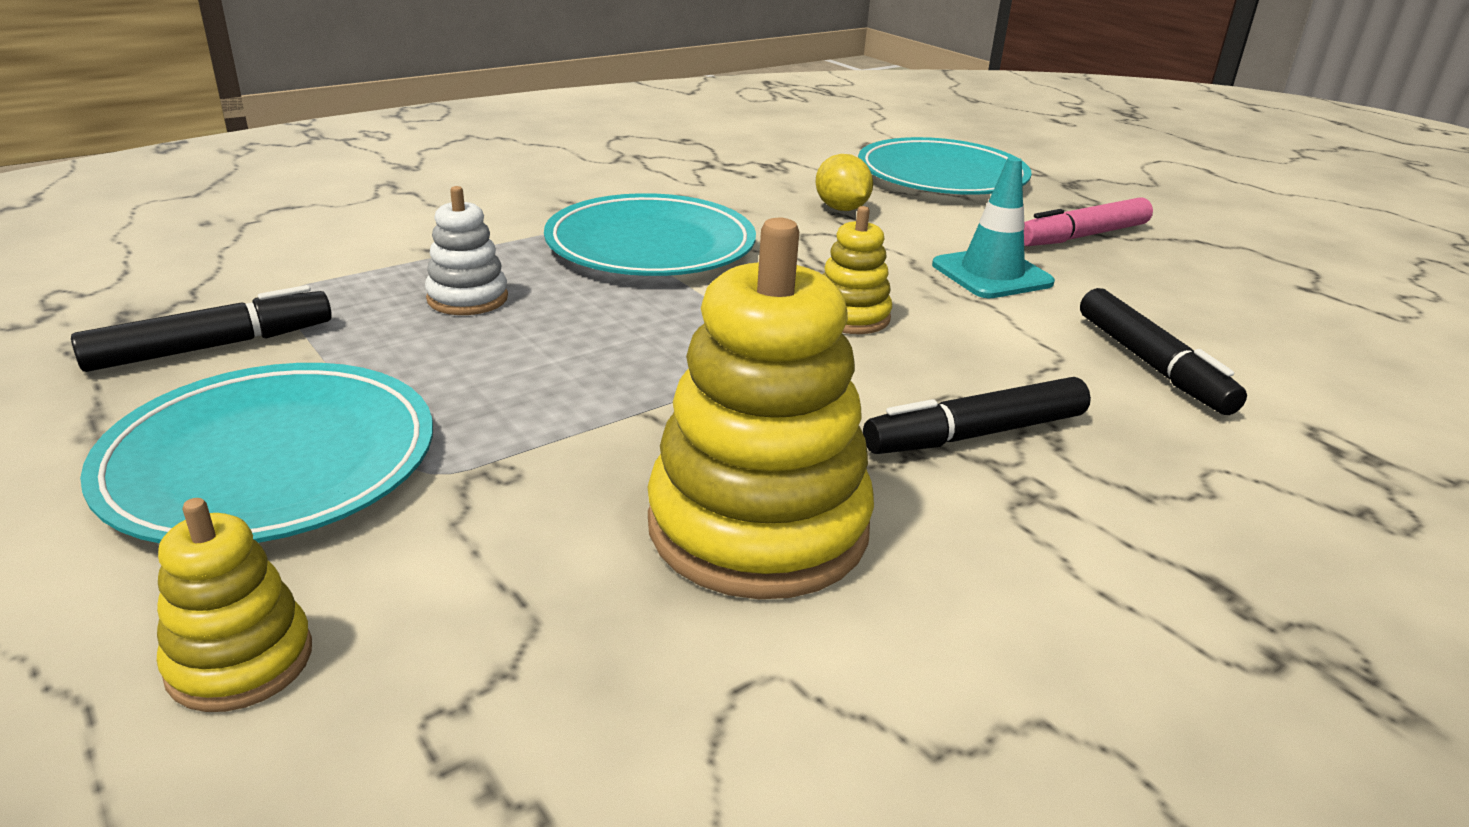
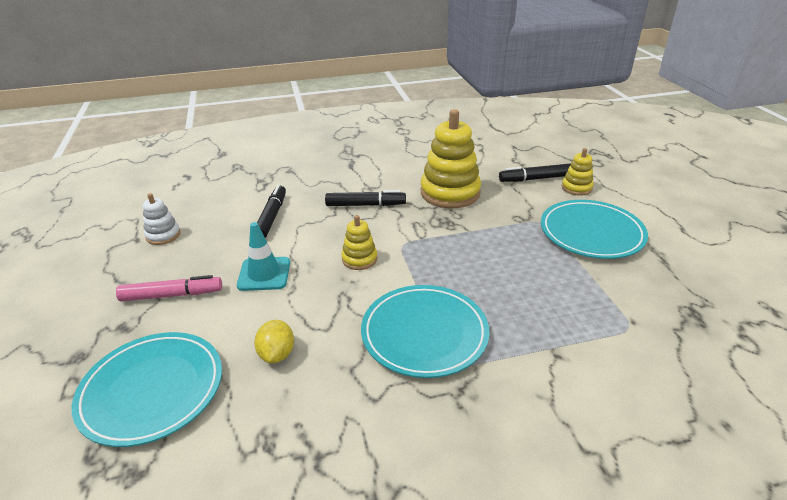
camera: 155 degrees left, 5 degrees up
(211, 347) = (643, 290): black marker -> black marker (535, 179)
(467, 298) = (532, 303): white stacking toy -> white stacking toy (163, 235)

